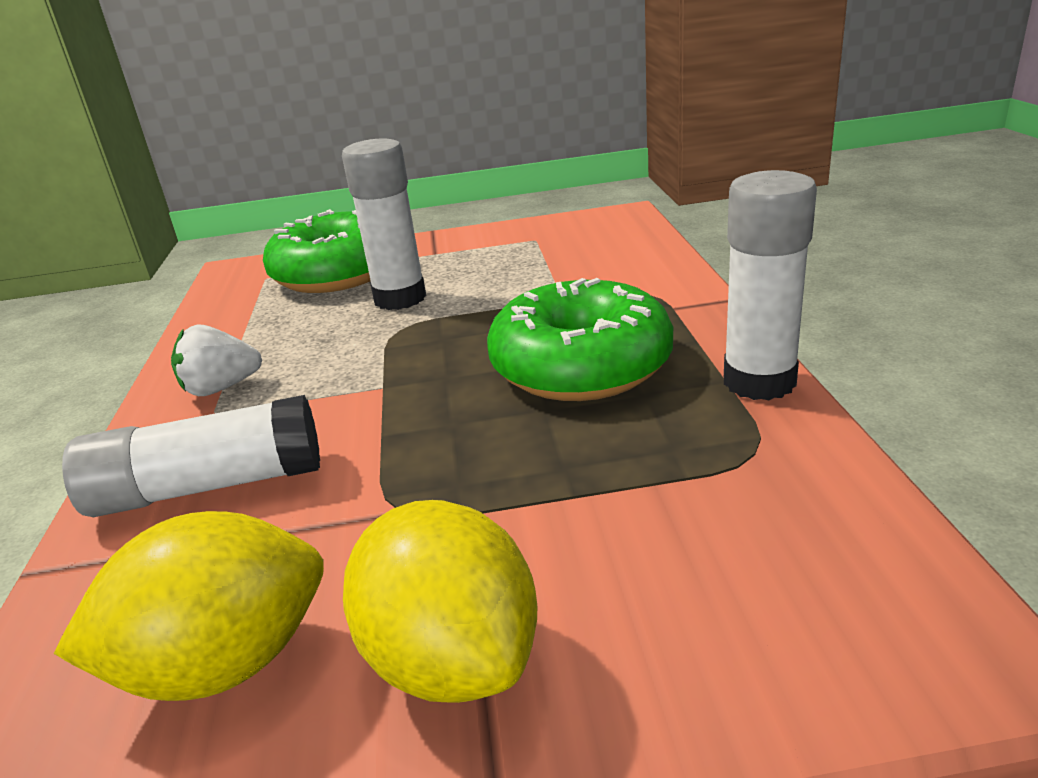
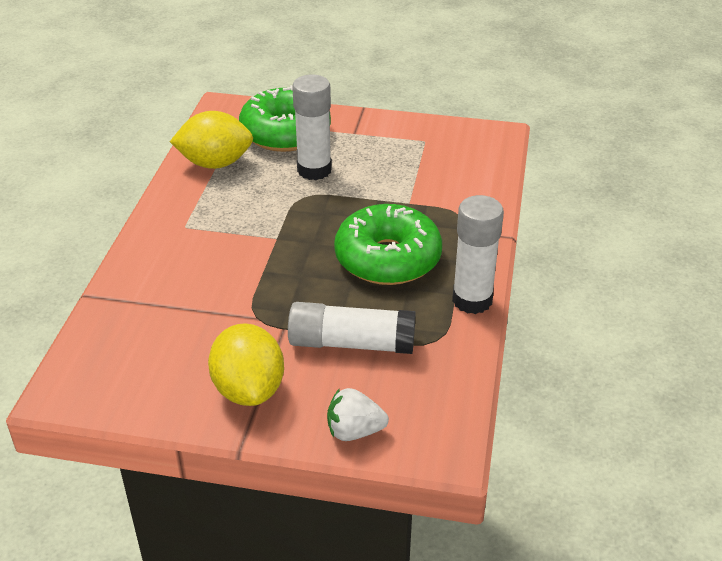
camera: 15 degrees right, 10 degrees up
(208, 486) = (172, 274): white glue stick -> white glue stick (351, 343)
(221, 388) = (192, 211): white strawberry -> white strawberry (354, 431)
(224, 663) = (161, 363): yellow lemon -> yellow lemon (215, 163)

